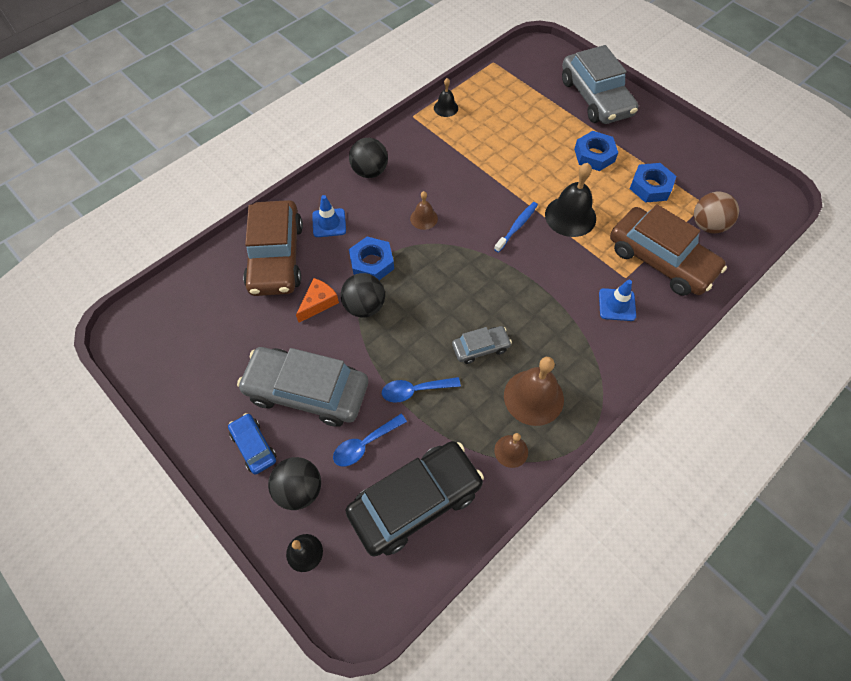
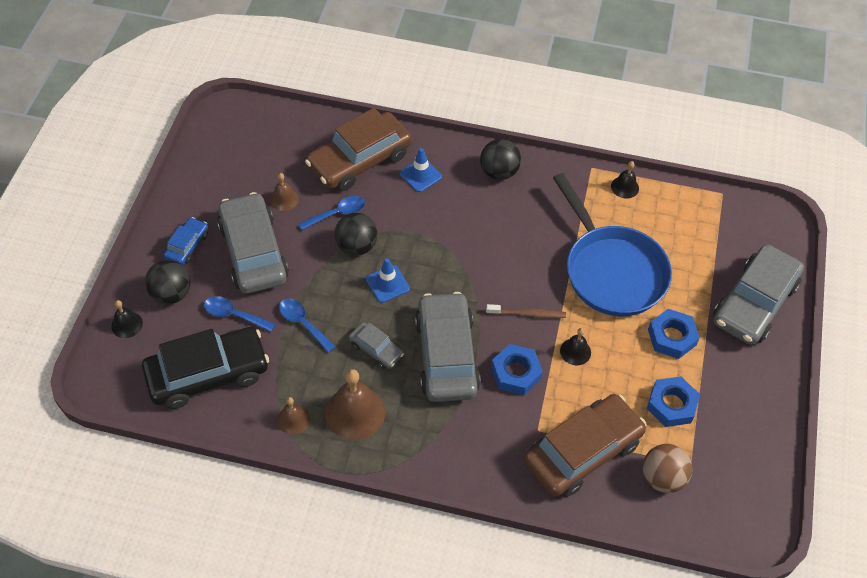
camera: 55 degrees right, 5 degrees down
(318, 303) = (337, 213): orange cheese -> blue spoon
(372, 263) = (403, 227): blue nut -> blue nut (516, 373)
(415, 501) = (208, 374): black car -> black car turned 45 degrees counterclockwise
(424, 218) = (479, 239): brown bell -> brown bell (284, 199)
(514, 156) = (611, 271): none -> blue pan
(517, 226) = (527, 314): blue toothbrush -> brown toothbrush
(519, 300) = (446, 355): none -> grey car
(570, 216) = (575, 351): black bell -> black bell, size x0.54
(617, 305) = (500, 436): blue traffic cone -> blue traffic cone (387, 284)
(660, 260) = (582, 452): brown car -> brown car turned 135 degrees counterclockwise

